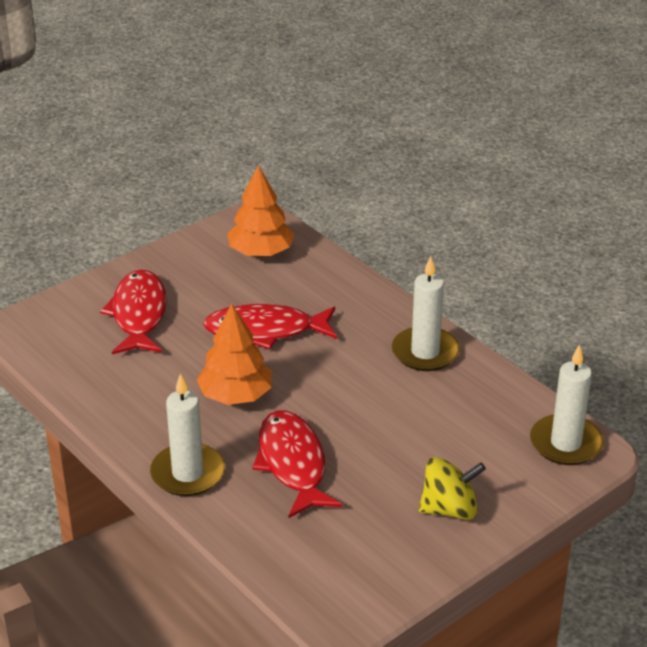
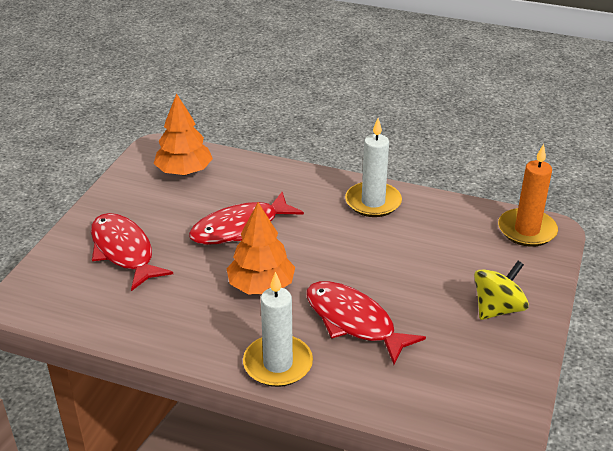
camera: 30 degrees left, 0 degrees up
(566, 443) = (527, 230): white candle -> orange candle

